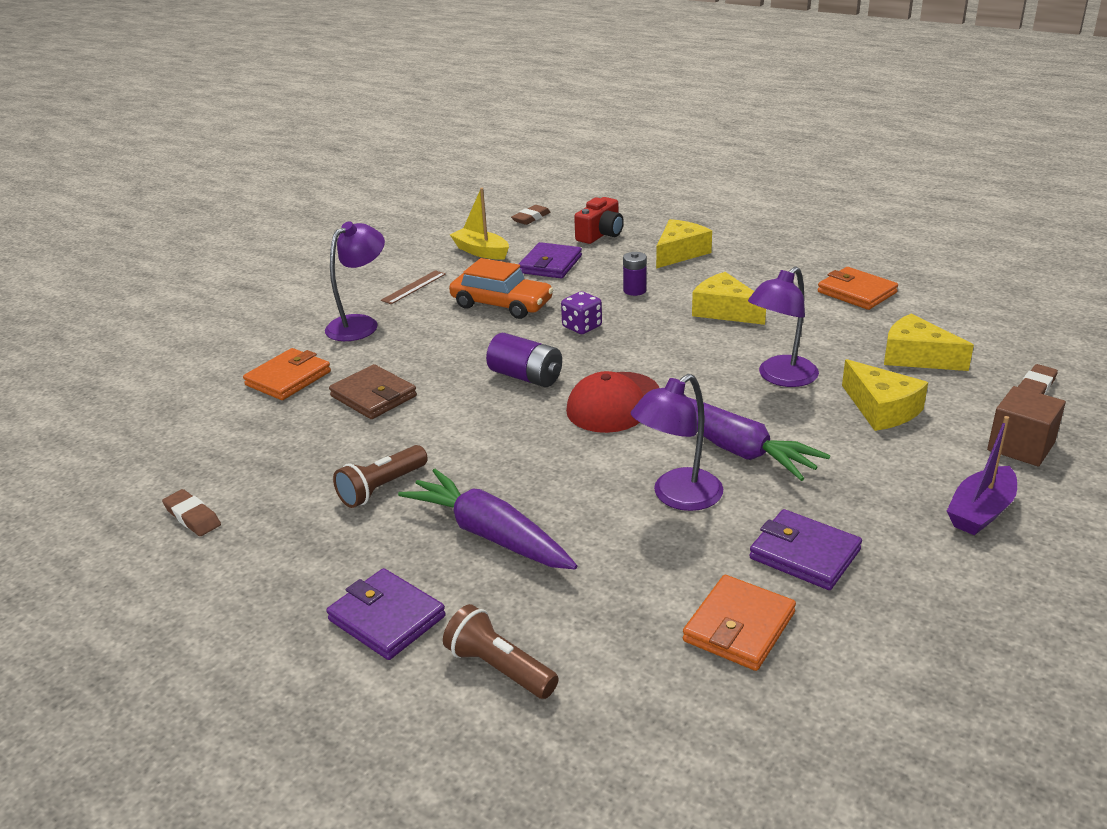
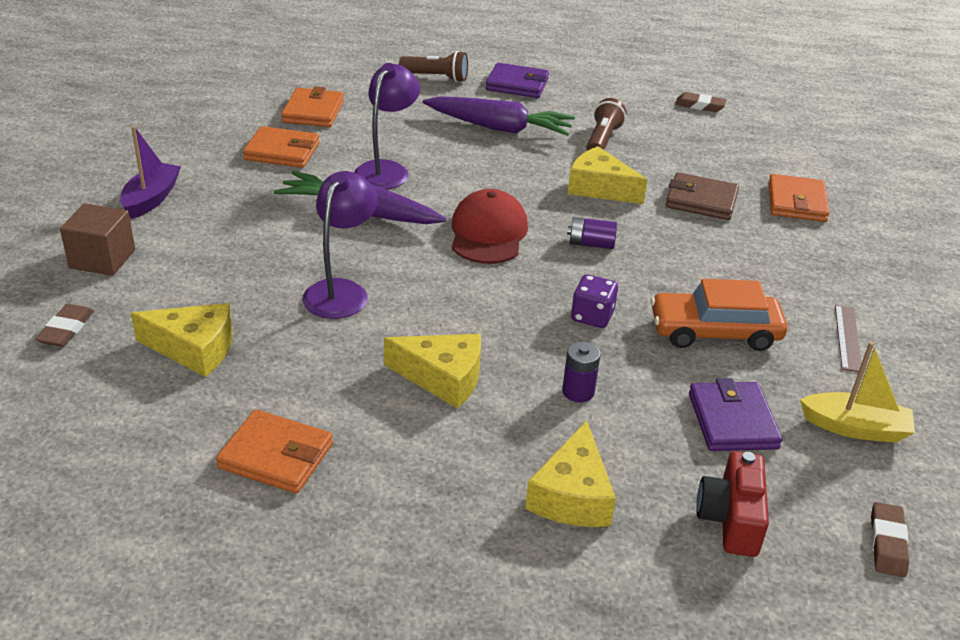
camera: 150 degrees right, 5 degrees up
(360, 324) = (826, 272): purple lamp -> none
(526, 377) = (591, 244): purple battery -> purple battery, size x0.66
(804, 554) = (282, 151): purple wallet -> orange wallet
(881, 409) = (232, 274): yellow cheese -> yellow cheese (599, 188)

